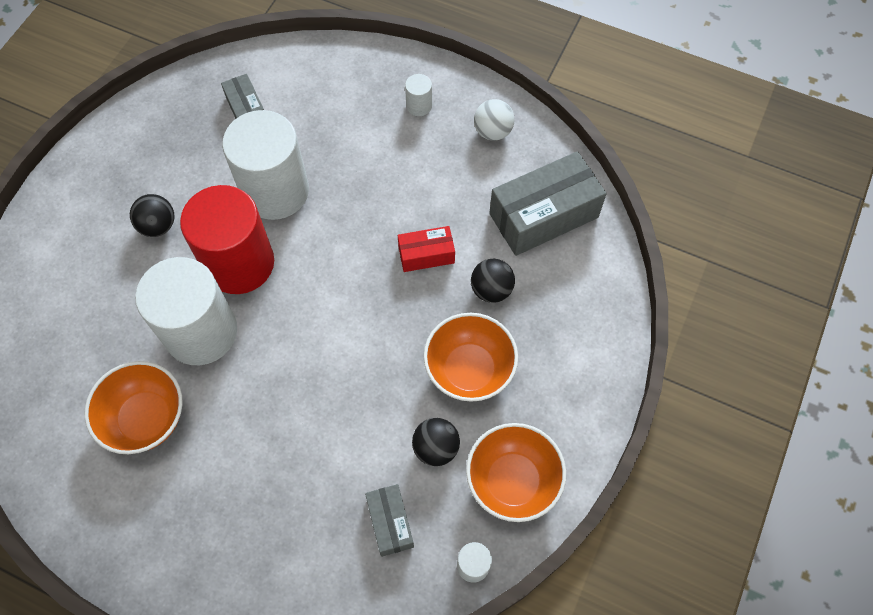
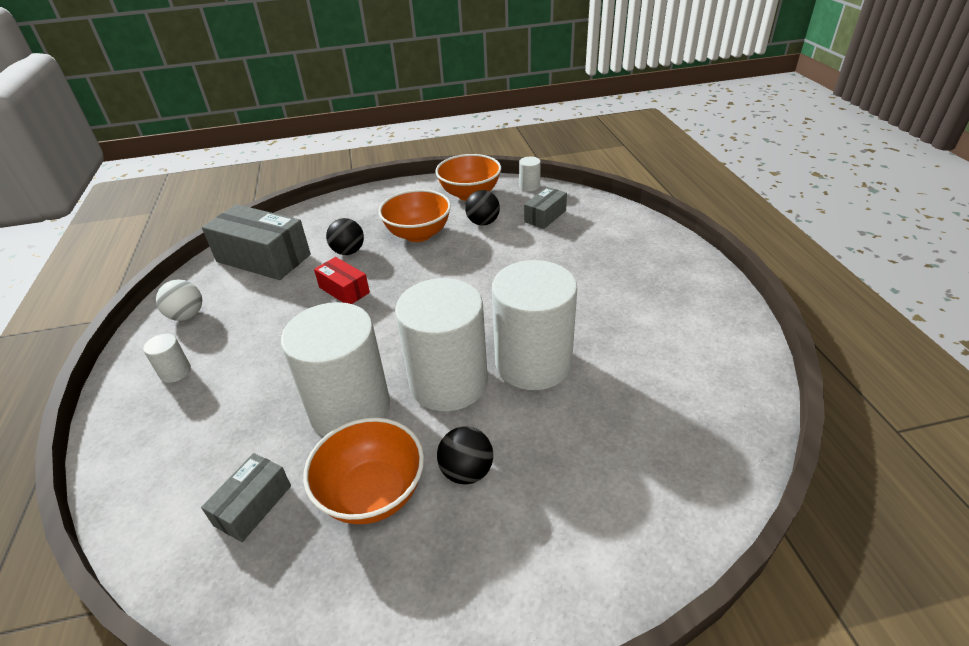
camera: 125 degrees left, 25 degrees down
(146, 418) = (631, 345): orange bowl -> orange bowl (373, 493)
(239, 263) = (448, 382): red cylinder -> white cylinder

